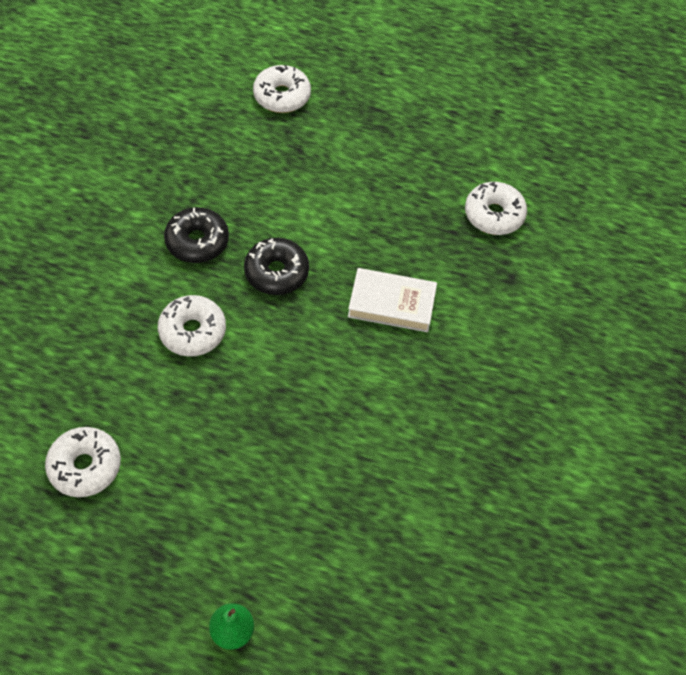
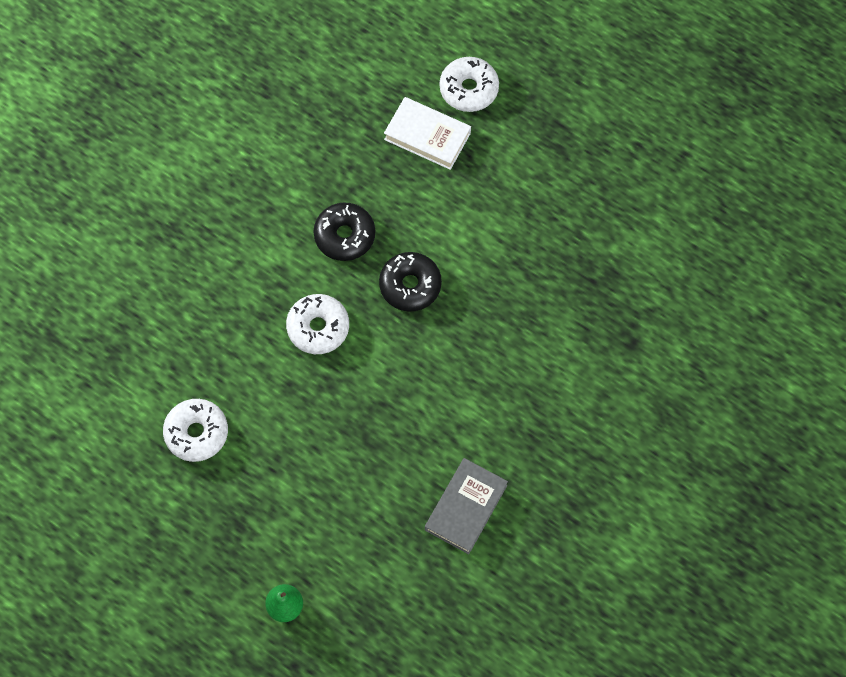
camera: 20 degrees right, 10 degrees up
(391, 304) = (509, 343): white book -> white book (427, 136)
(400, 472) = (465, 507): none -> grey book
(494, 215) = (639, 271): white donut -> none

